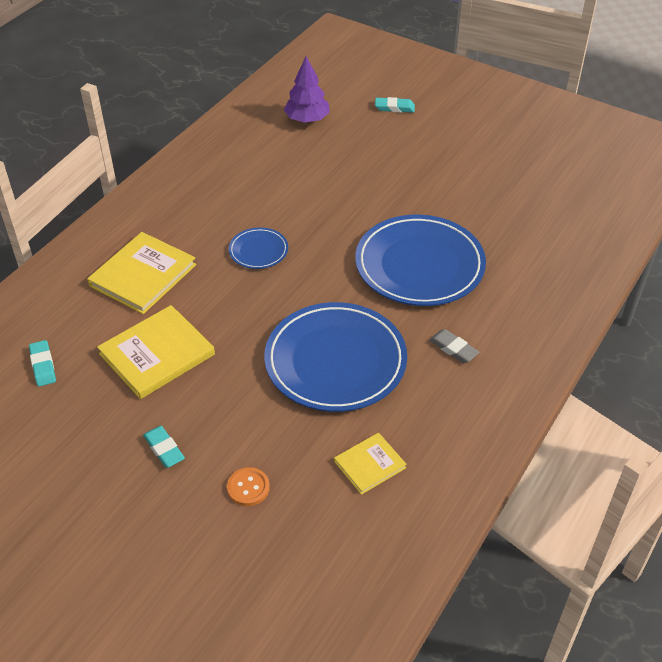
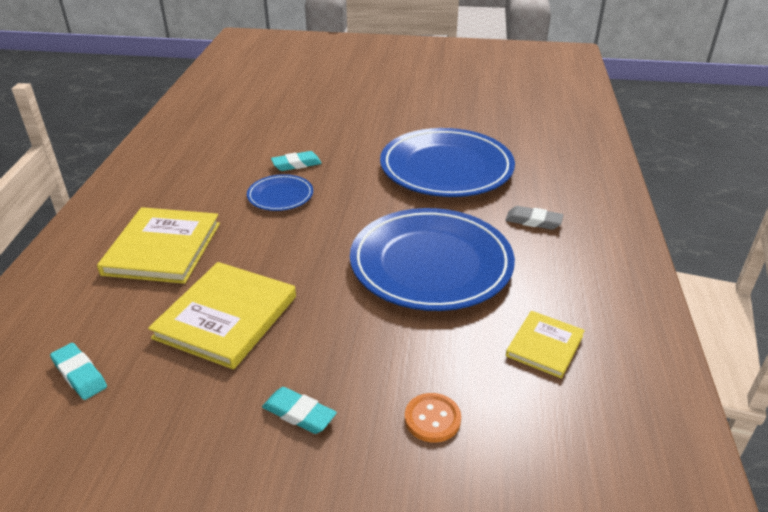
camera: 25 degrees left, 10 degrees down
(307, 119) = (258, 93): purple tree -> none
(394, 108) = (332, 71): turquoise eraser -> turquoise eraser (296, 164)

